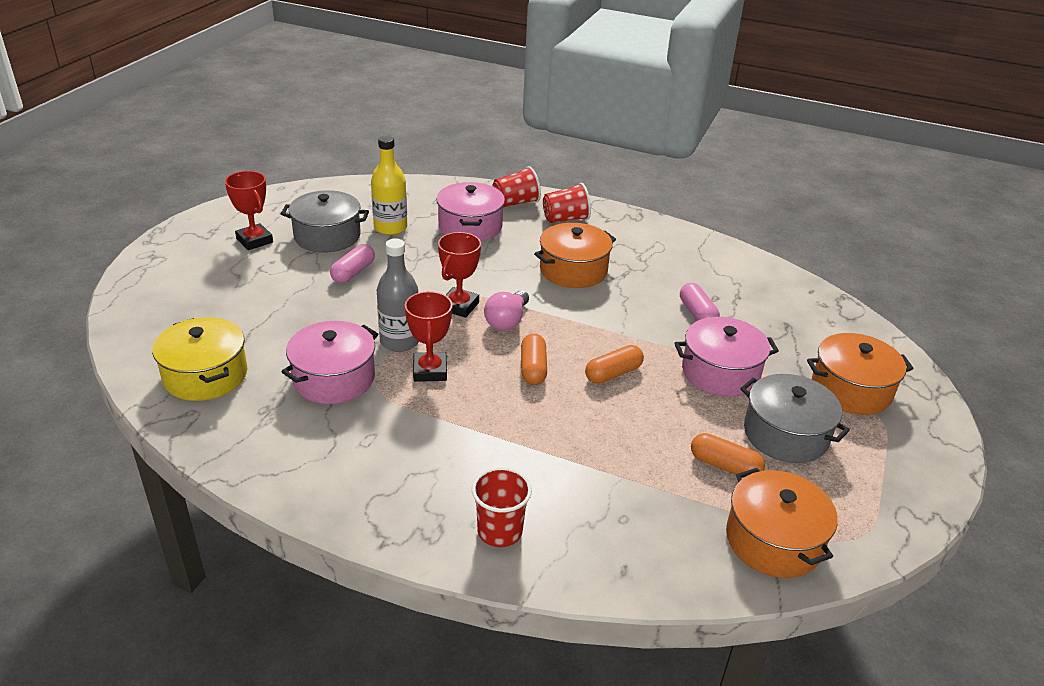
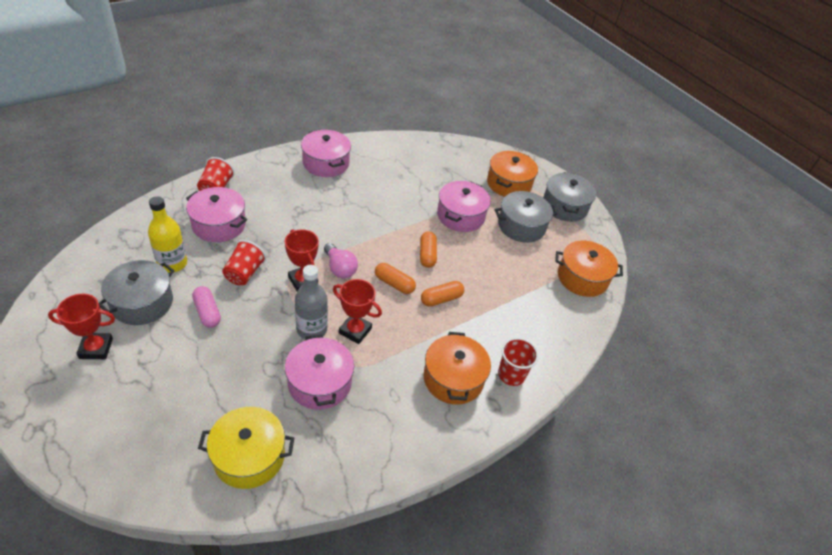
camera: 60 degrees left, 10 degrees up
(565, 219) = (261, 179): red cup -> red cup (244, 273)
(573, 270) = (319, 210): orange pot -> orange pot (453, 379)
(651, 242) = (326, 163): none -> pink pot
(697, 314) = (407, 191): pink capsule -> none
(724, 466) = (526, 261): orange capsule -> orange capsule (441, 299)
(897, 463) = (564, 206): none -> grey pot

